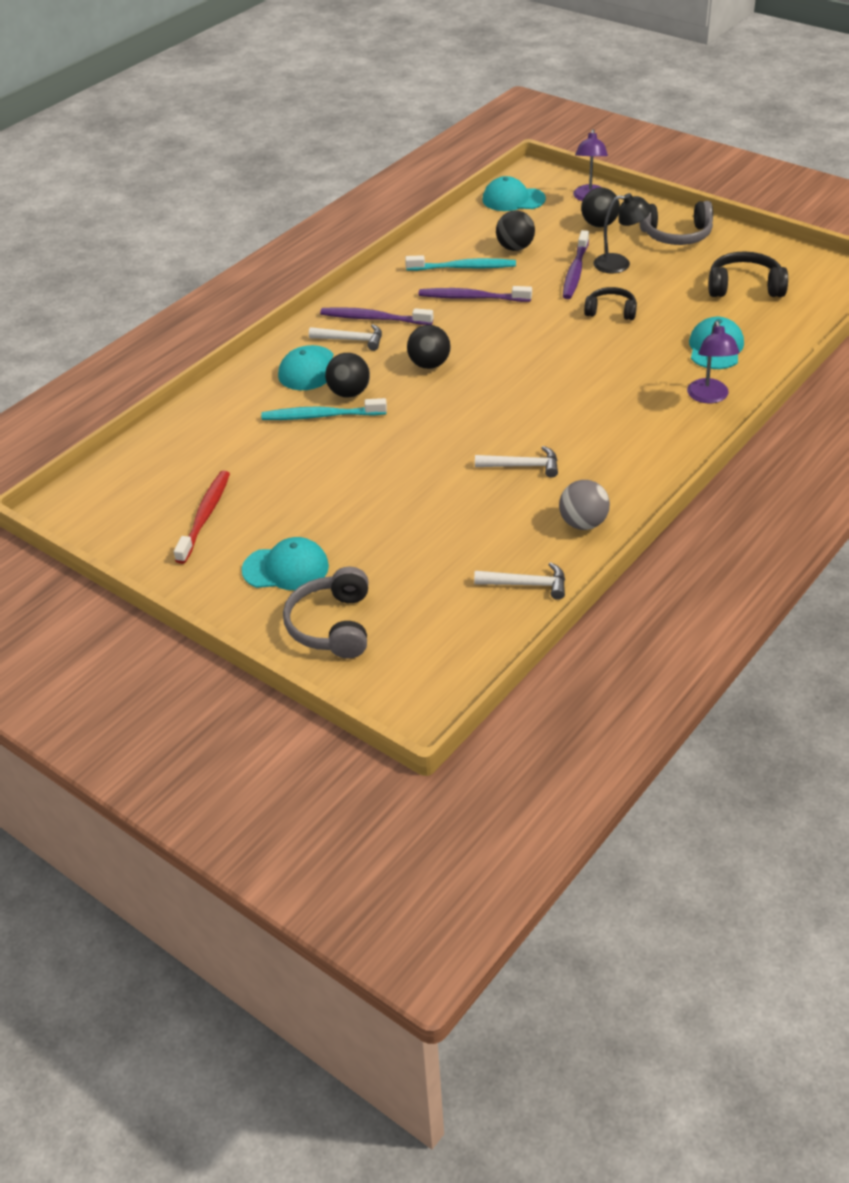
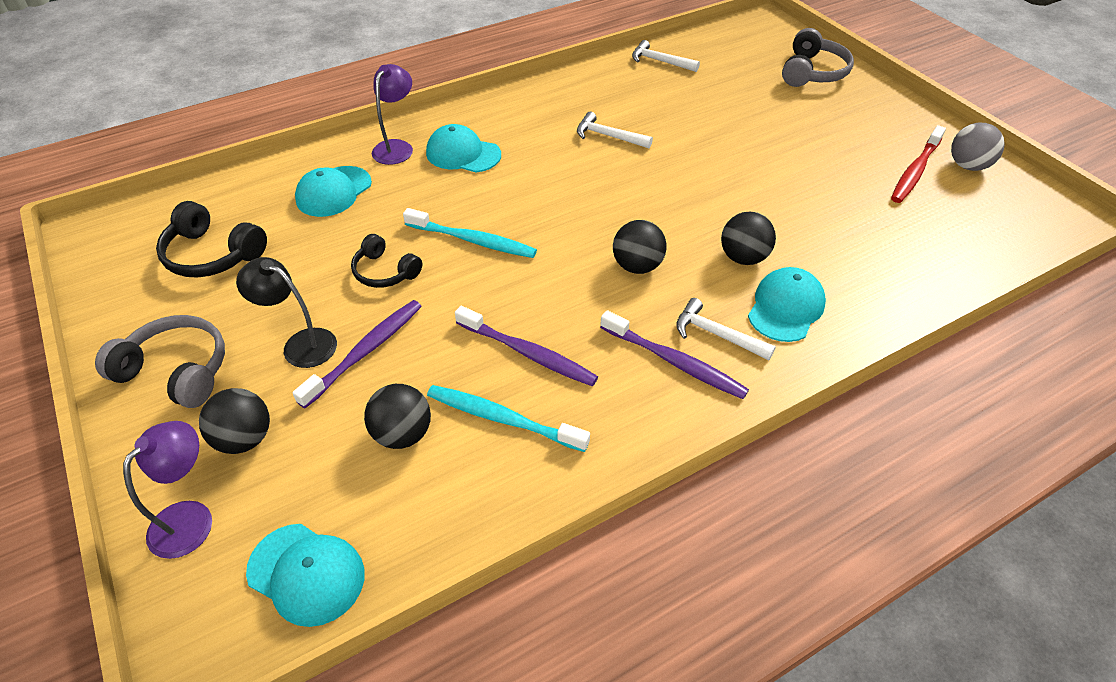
camera: 160 degrees left, 5 degrees up
(286, 568) = (842, 114): turquoise cap -> turquoise cap (463, 154)
(321, 416) = (782, 239): turquoise toothbrush -> turquoise toothbrush (473, 240)
(583, 523) = (591, 85): grey ball -> grey ball (968, 166)

